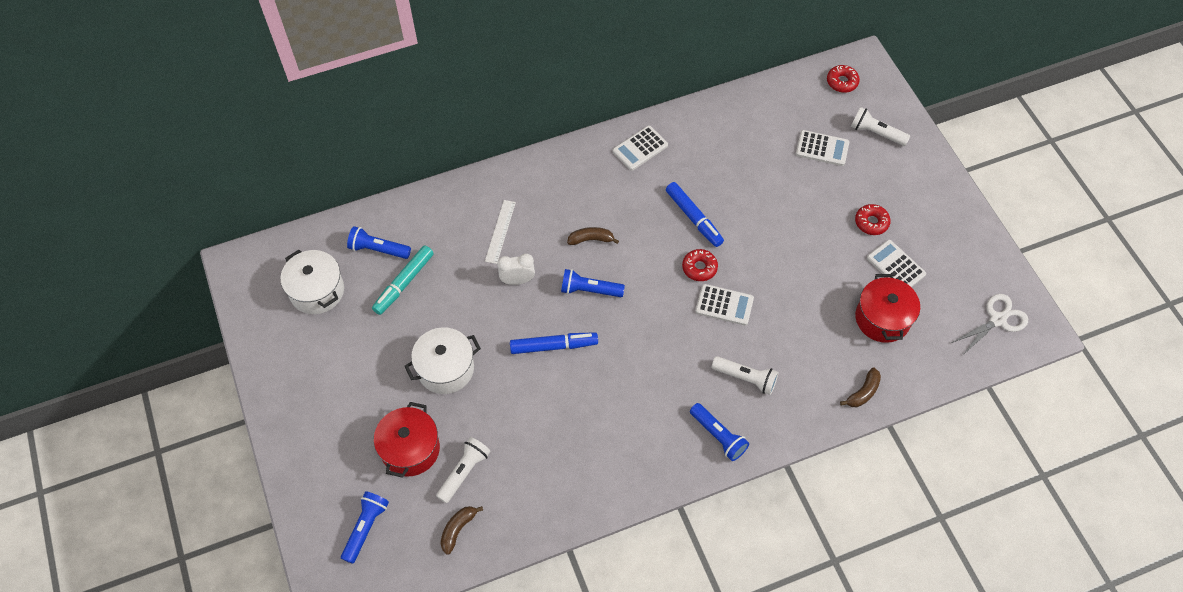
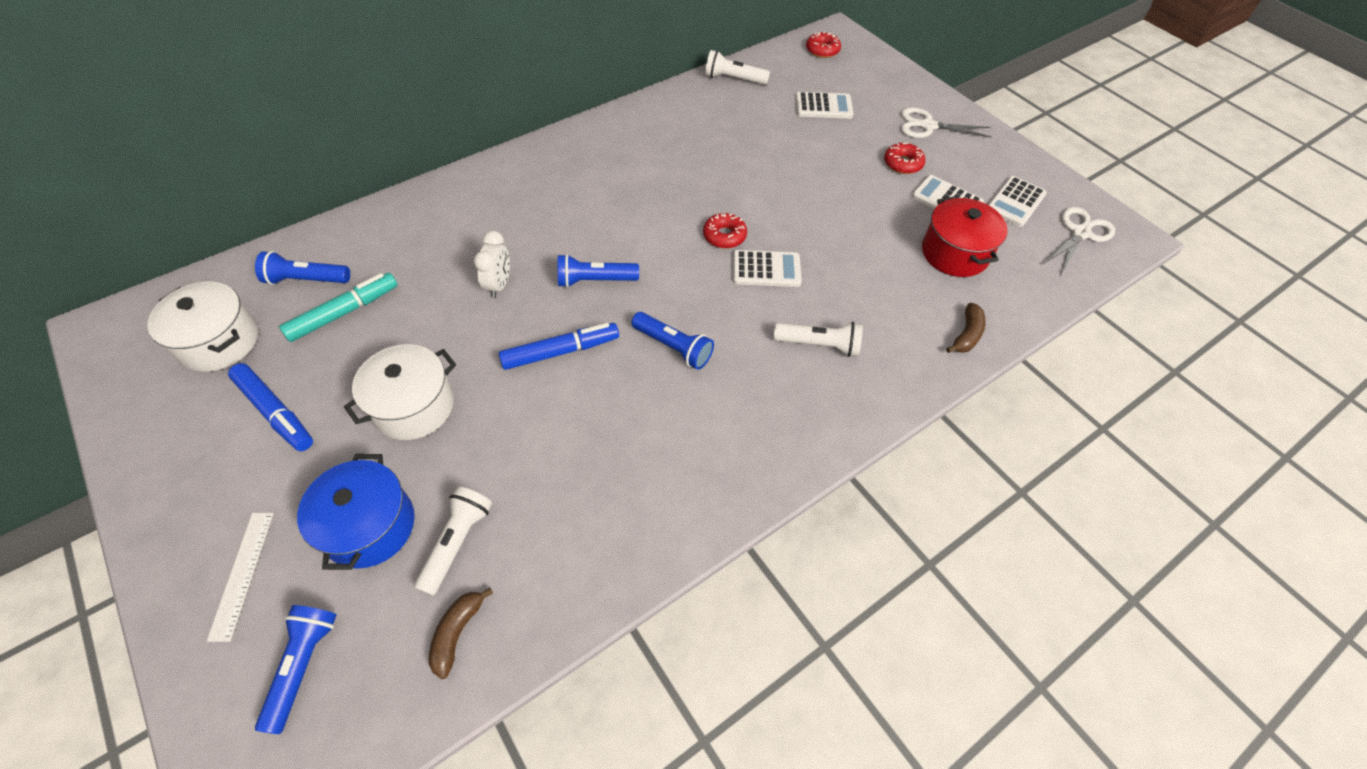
camera: 15 degrees left, 5 degrees down
(403, 283) = (344, 312): turquoise marker -> turquoise marker turned 150 degrees counterclockwise
(410, 449) = (370, 526): red pot -> blue pot
(500, 231) = (468, 236): white ruler -> white ruler (242, 574)
(517, 280) = (499, 285): white clock -> white clock turned 120 degrees clockwise
(591, 239) = (585, 227): brown banana -> none
(640, 148) = (623, 132): white calculator -> white calculator (1015, 202)
(693, 218) = (703, 188): blue marker -> blue marker (275, 412)
(718, 436) = (807, 420): blue flashlight -> blue flashlight (673, 347)
(876, 133) = (874, 86): white flashlight -> white flashlight (733, 79)
(908, 186) = (927, 126): none -> white scissors

